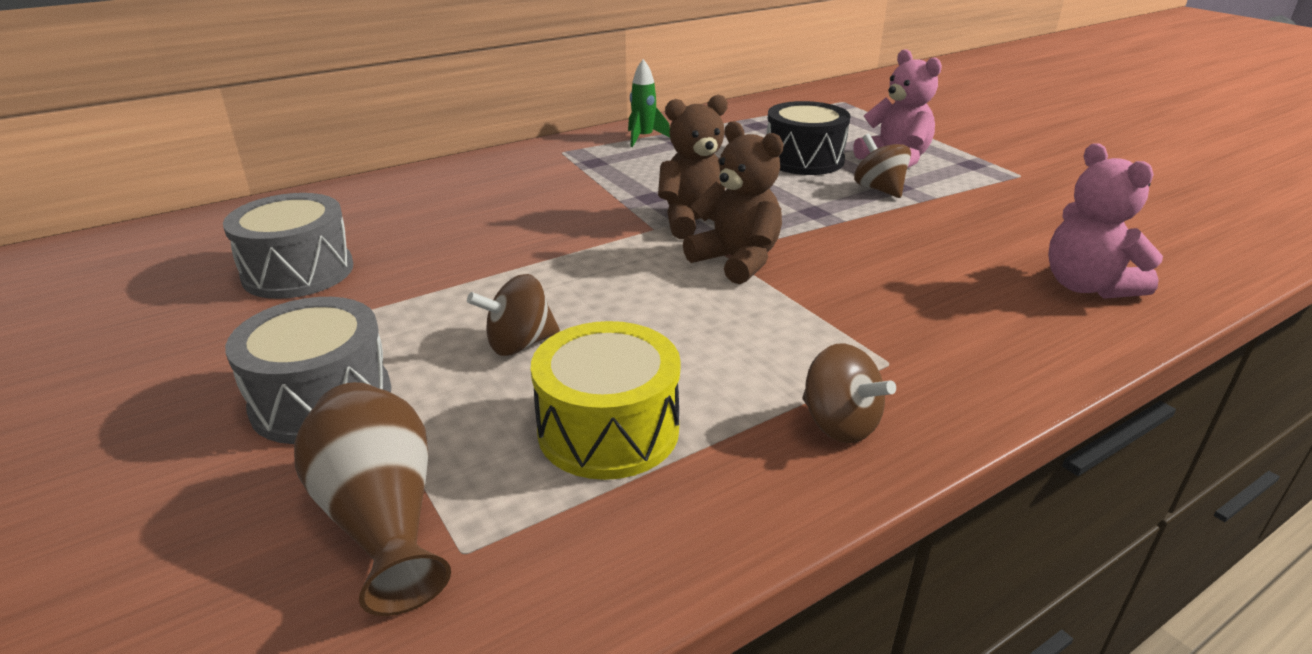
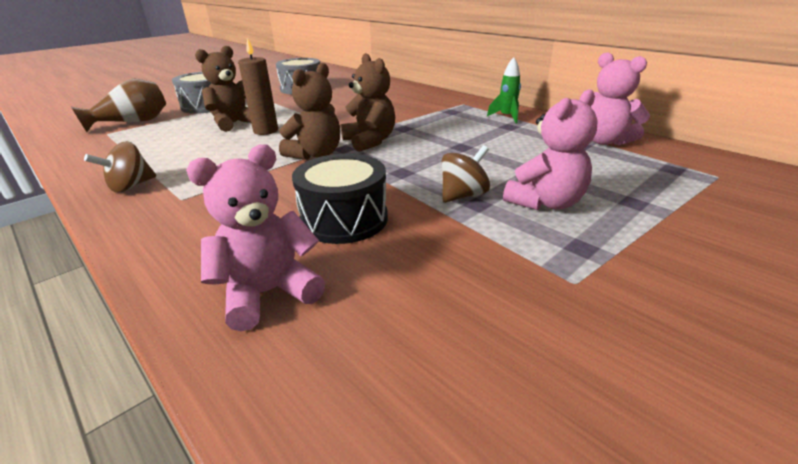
camera: 80 degrees right, 0 degrees up
(519, 344) = (234, 123): brown spinning top -> brown teddy bear
(595, 305) = (266, 131): none -> brown candle
(608, 430) = (160, 143): yellow drum -> none
(750, 115) = (605, 141): none -> pink teddy bear
(804, 160) = (510, 165): black drum -> black drum (344, 219)

